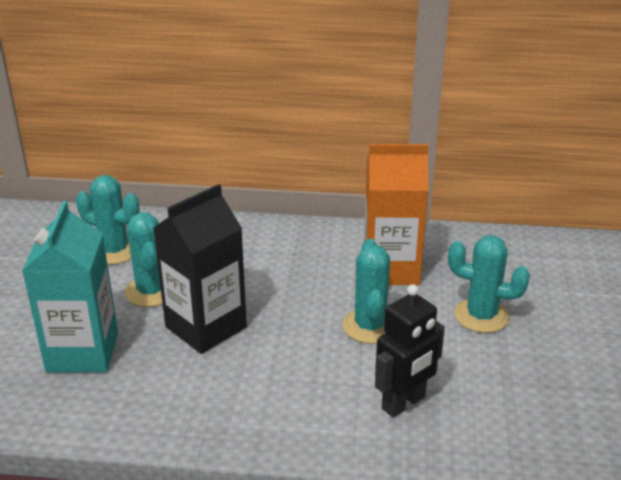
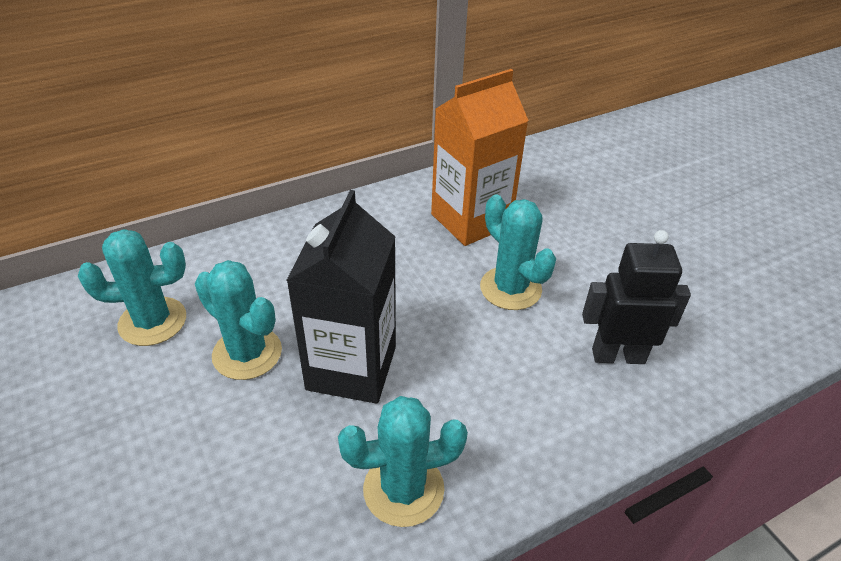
camera: 35 degrees left, 10 degrees up
(83, 352) = (233, 475): turquoise carton -> none
(404, 403) = (618, 355): black robot -> black robot turned 105 degrees counterclockwise
(481, 316) = (590, 234): turquoise cactus -> turquoise cactus (403, 489)

